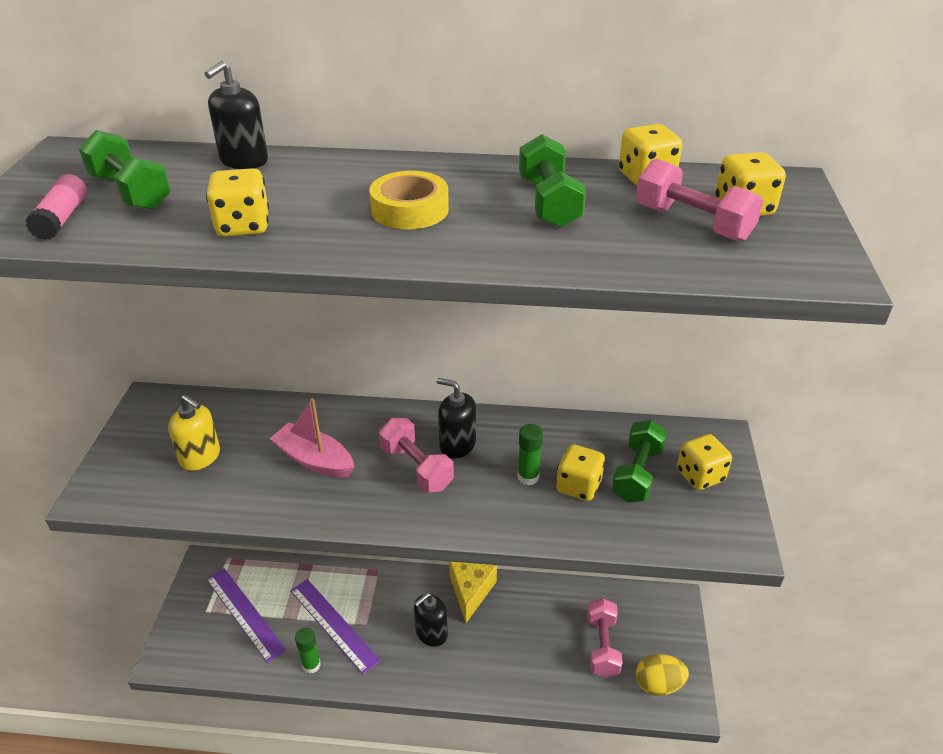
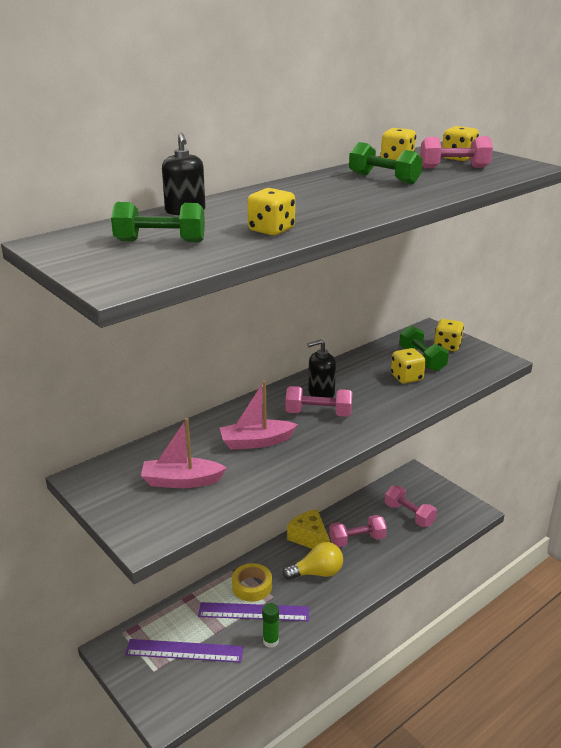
camera: 45 degrees left, 10 degrees down
(62, 219) = (155, 263): pink glue stick -> none
(200, 457) = (181, 481): yellow soap dispenser -> pink boat
(410, 210) = (332, 199): yellow tape -> yellow tape (252, 586)
(431, 633) = (317, 573): black soap dispenser -> yellow light bulb
(512, 630) = (357, 540): none -> pink dumbbell
(528, 477) = (378, 386): green glue stick -> none
(658, 684) = (454, 512): yellow egg -> none

